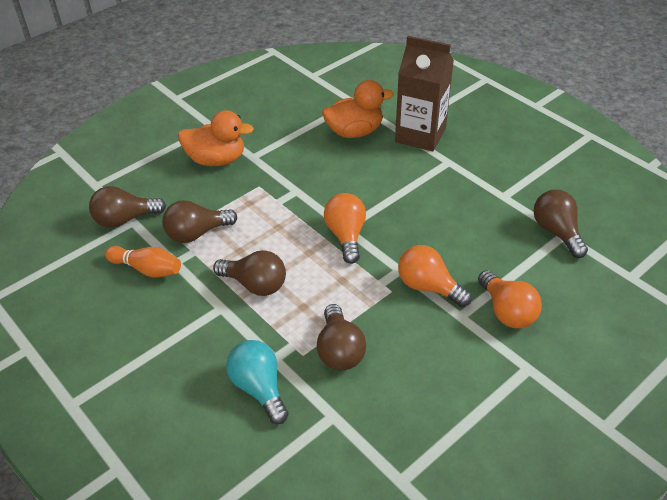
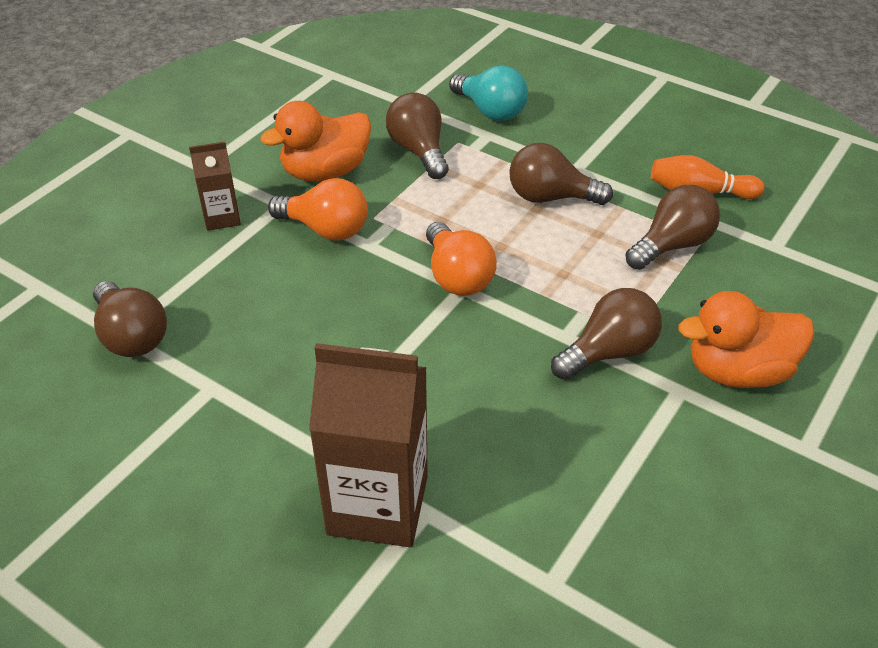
camera: 165 degrees right, 0 degrees up
(125, 219) = (789, 247): brown light bulb -> brown light bulb (609, 352)
(354, 132) = (516, 488): orange duck -> orange duck (325, 172)
(507, 311) = (222, 217): orange light bulb -> brown carton

